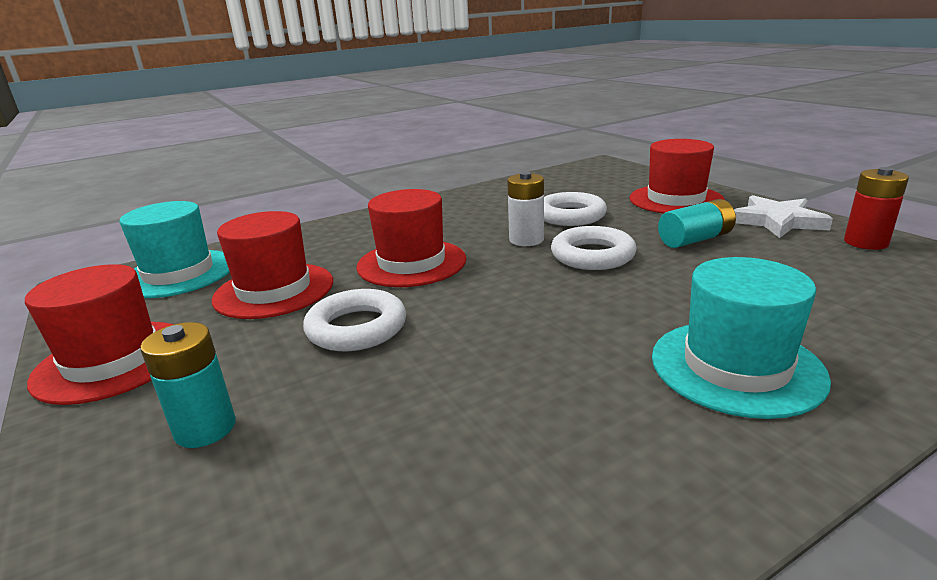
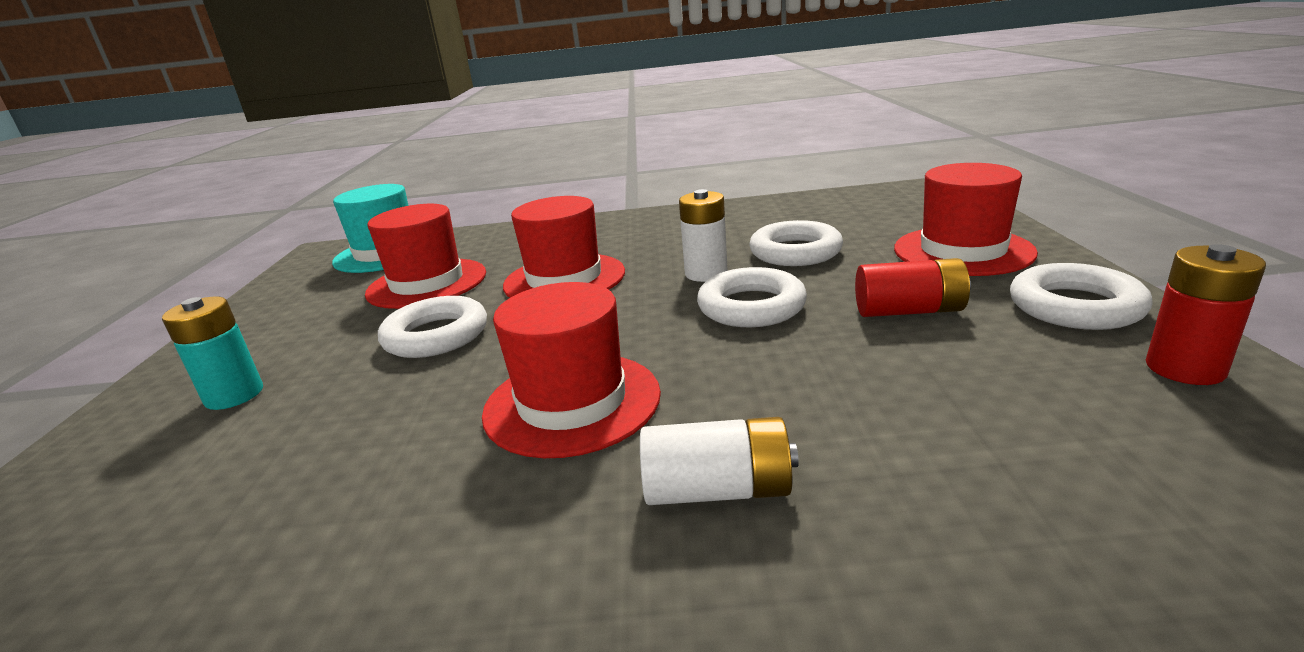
camera: 30 degrees right, 0 degrees up
(112, 360) = (259, 320): red hat -> red hat (572, 402)
(695, 239) = (909, 311): turquoise battery -> red battery
(736, 367) = (718, 490): turquoise hat -> white battery
(777, 221) = (1075, 306): white star -> white ring

